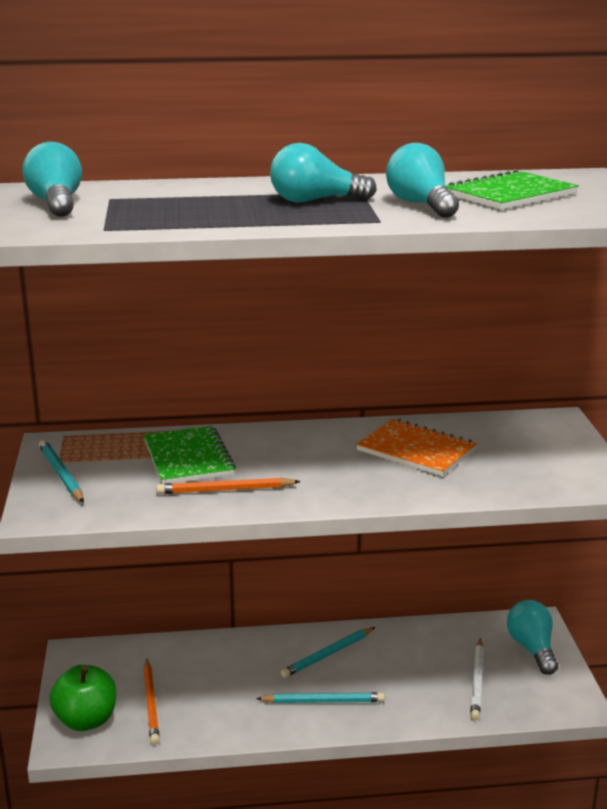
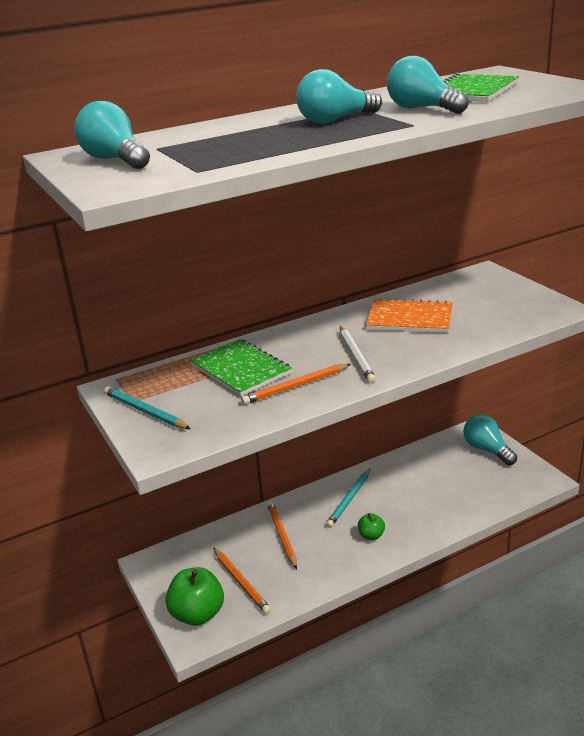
camera: 20 degrees left, 5 degrees up
(227, 669) = (282, 535): none -> orange pencil
(323, 701) = (371, 536): turquoise pencil -> green apple
(477, 681) = (467, 485): white pencil -> white pencil (356, 356)

